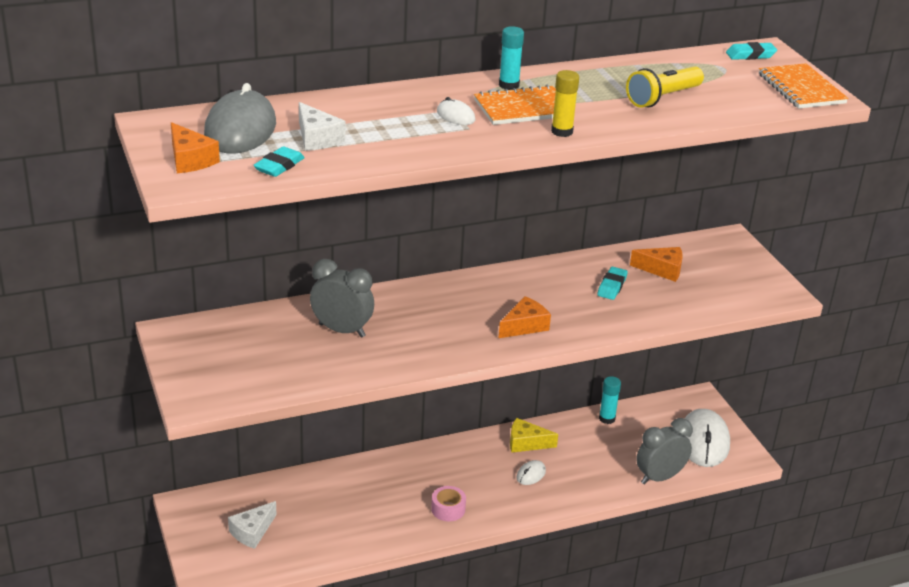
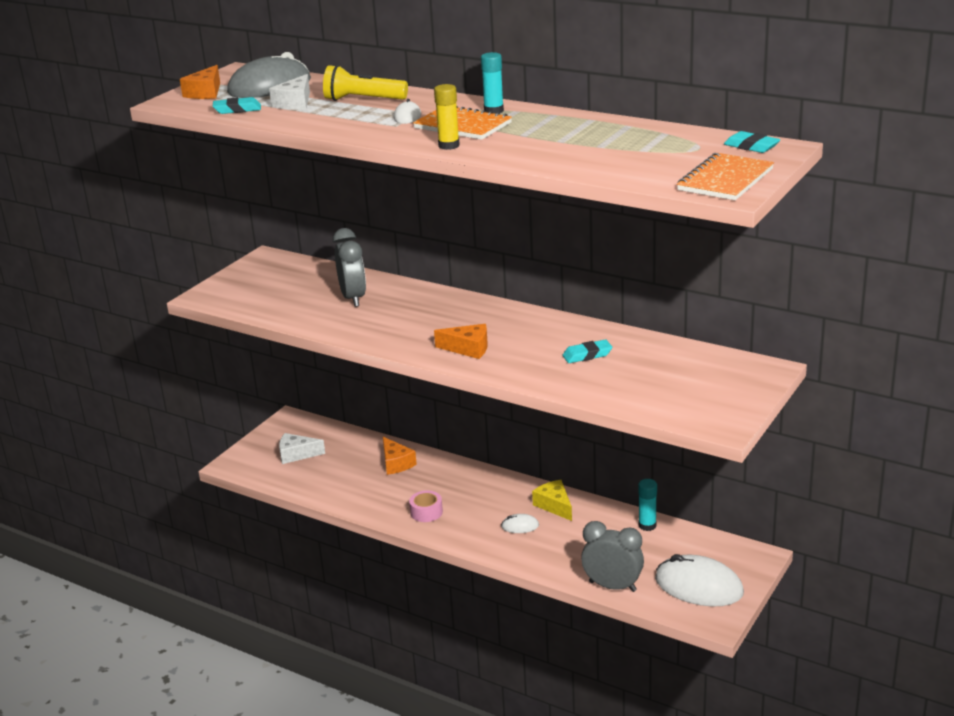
camera: 55 degrees right, 5 degrees down
(662, 98) = (584, 150): yellow flashlight -> yellow flashlight (363, 100)
(662, 270) = (654, 363): orange cheese -> orange cheese (396, 463)
(703, 441) = (698, 586): white mouse -> white mouse turned 60 degrees clockwise

